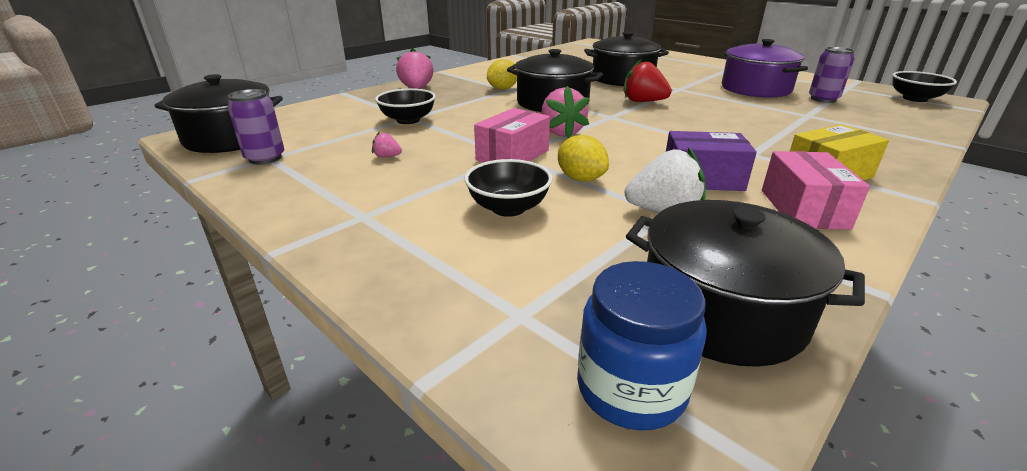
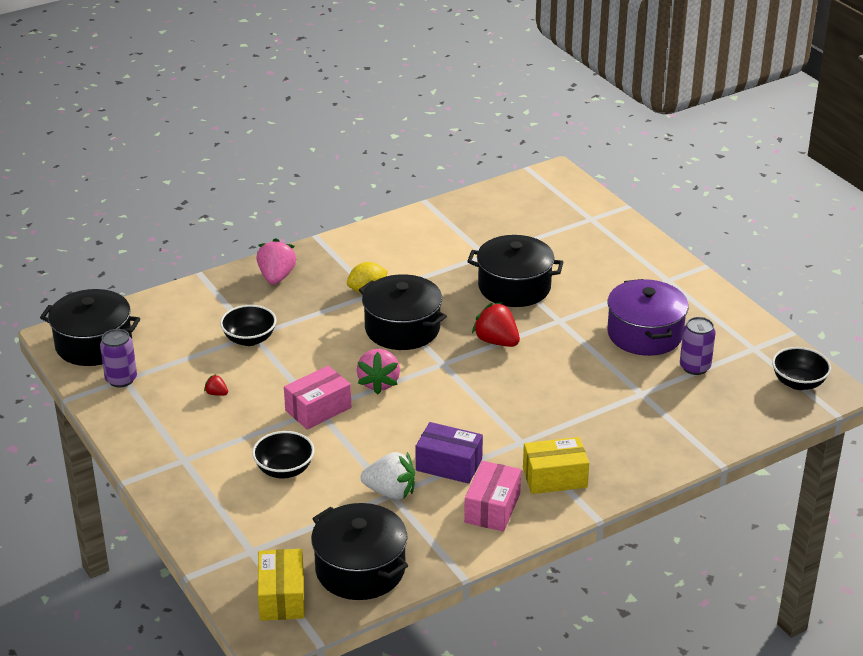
camera: 15 degrees right, 5 degrees up
(387, 156) = (216, 393): pink strawberry -> red strawberry
(580, 179) = (354, 448): yellow lemon -> none
(631, 389) = (282, 597): blue jar -> yellow box

